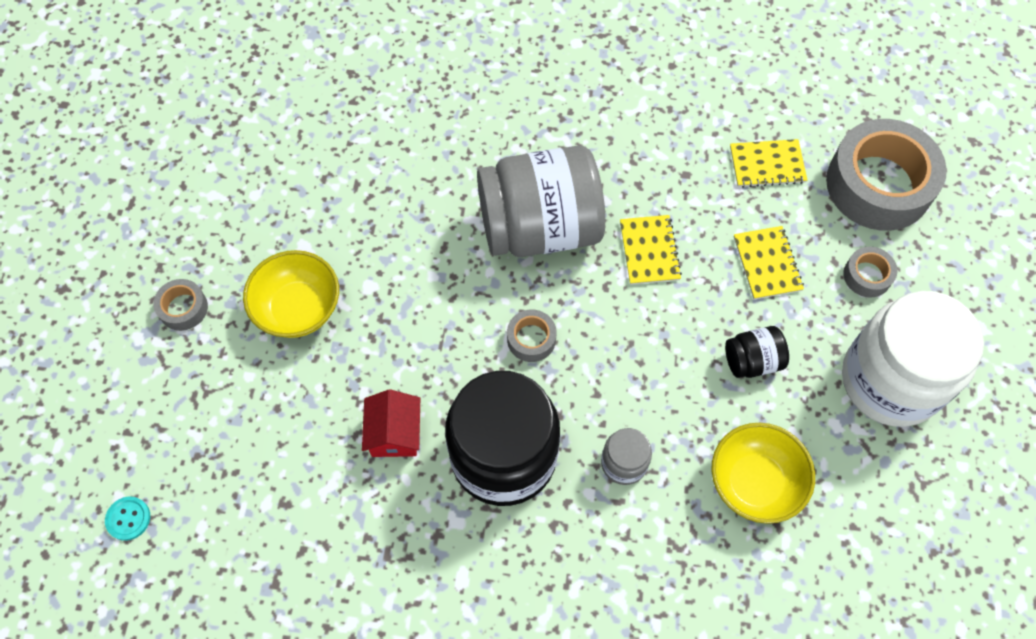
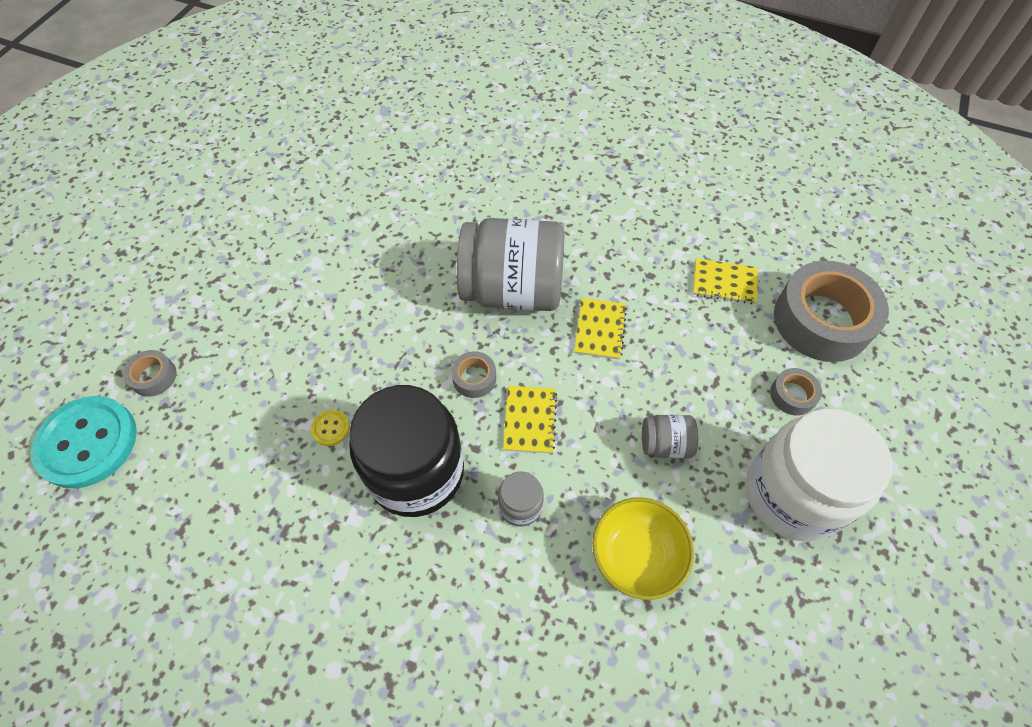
camera: 15 degrees right, 5 degrees down
(128, 519) = (87, 443): turquoise button -> turquoise button, size x2.49
(183, 308) = (204, 287): grey tape -> grey tape (154, 377)
(298, 308) = (292, 308): yellow bowl -> none
(395, 433) = (330, 428): red house -> yellow button
(752, 361) = (665, 444): black jar -> grey jar
(767, 263) = (702, 364): yellow notebook -> yellow notebook (530, 420)

